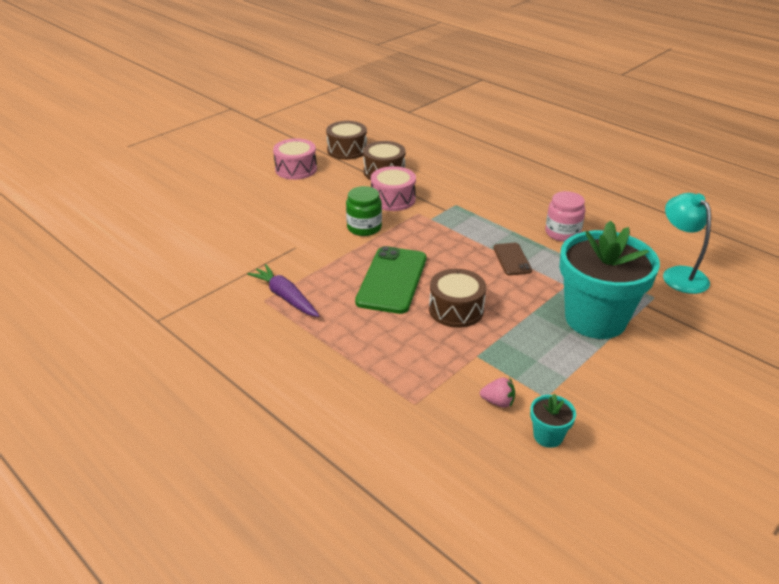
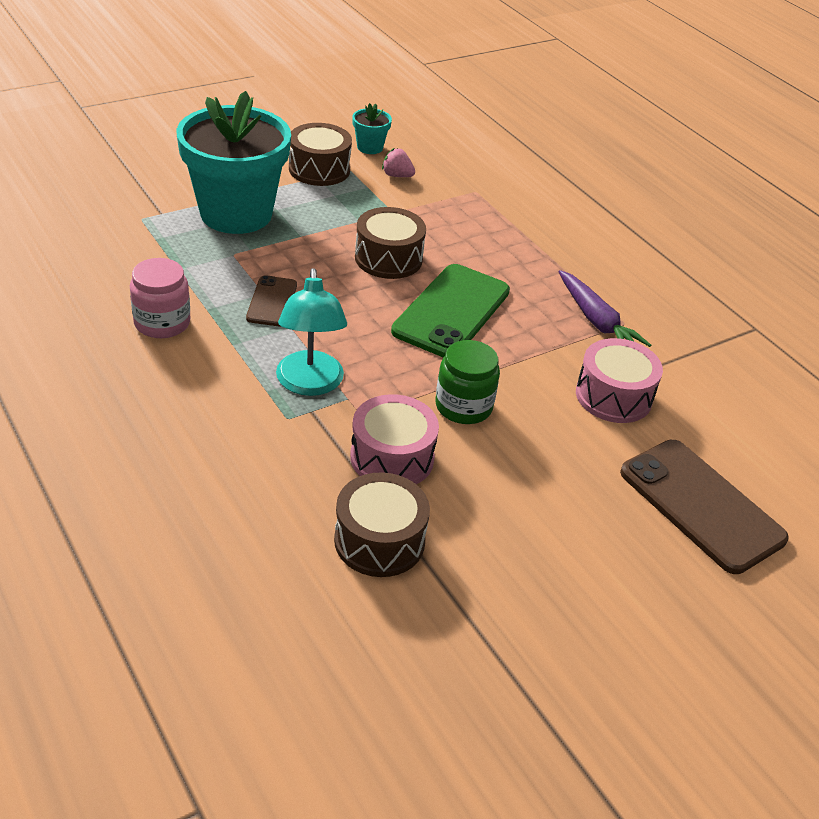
camera: 170 degrees left, 5 degrees up
(227, 210) = (701, 505): none -> brown phone
(296, 169) = (566, 599): pink drum -> pink drum (613, 396)
(347, 150) = (438, 645): brown drum -> brown drum (319, 169)
(679, 274) = (76, 233): turquoise lamp -> turquoise lamp (310, 384)

